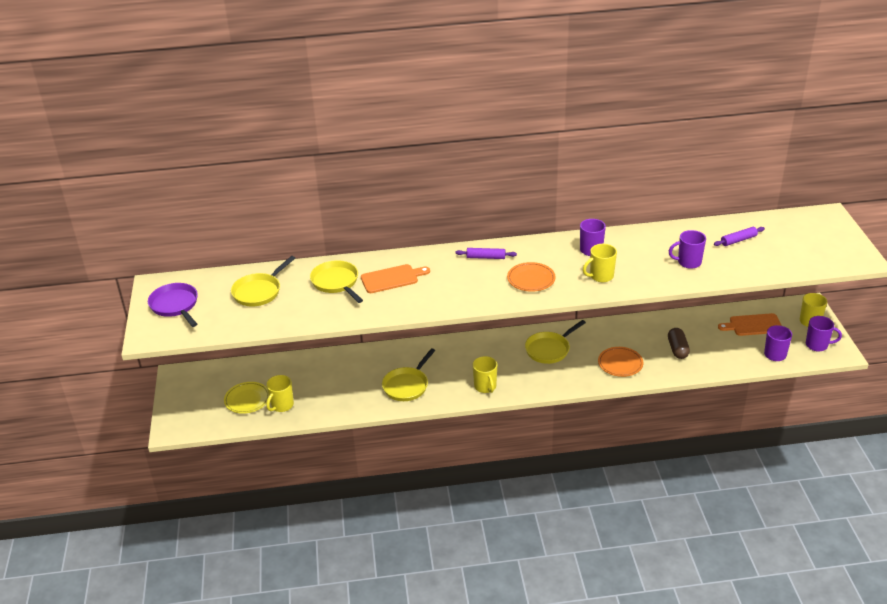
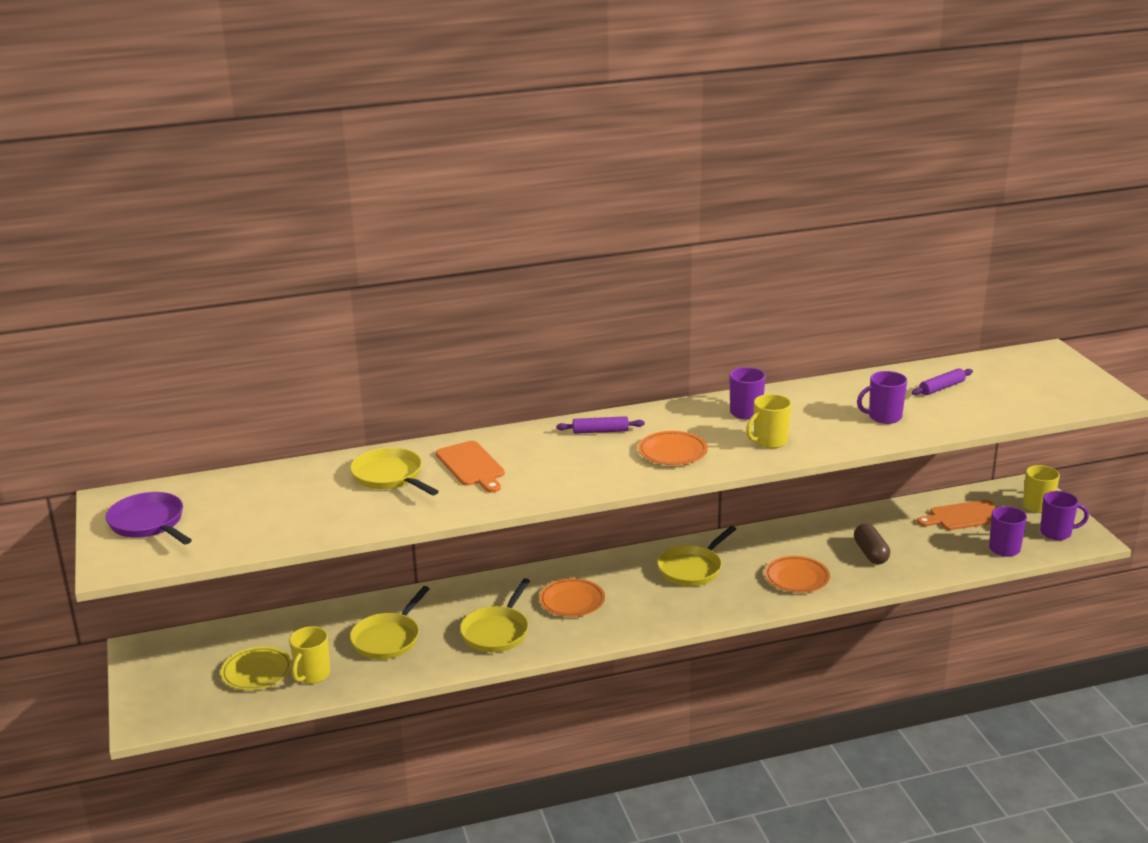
camera: 10 degrees left, 10 degrees down
(259, 292) = (275, 496): yellow pan -> yellow pan (388, 639)
(392, 278) = (471, 466): orange cutting board -> orange cutting board turned 90 degrees clockwise
(462, 367) = (572, 601): none -> orange plate
(485, 387) = (612, 623): yellow mug -> none

